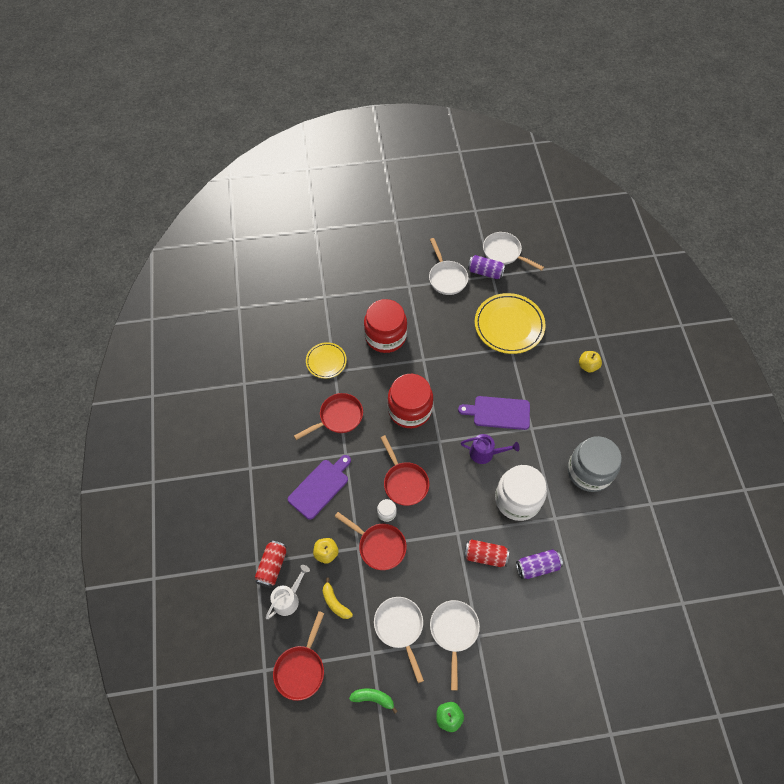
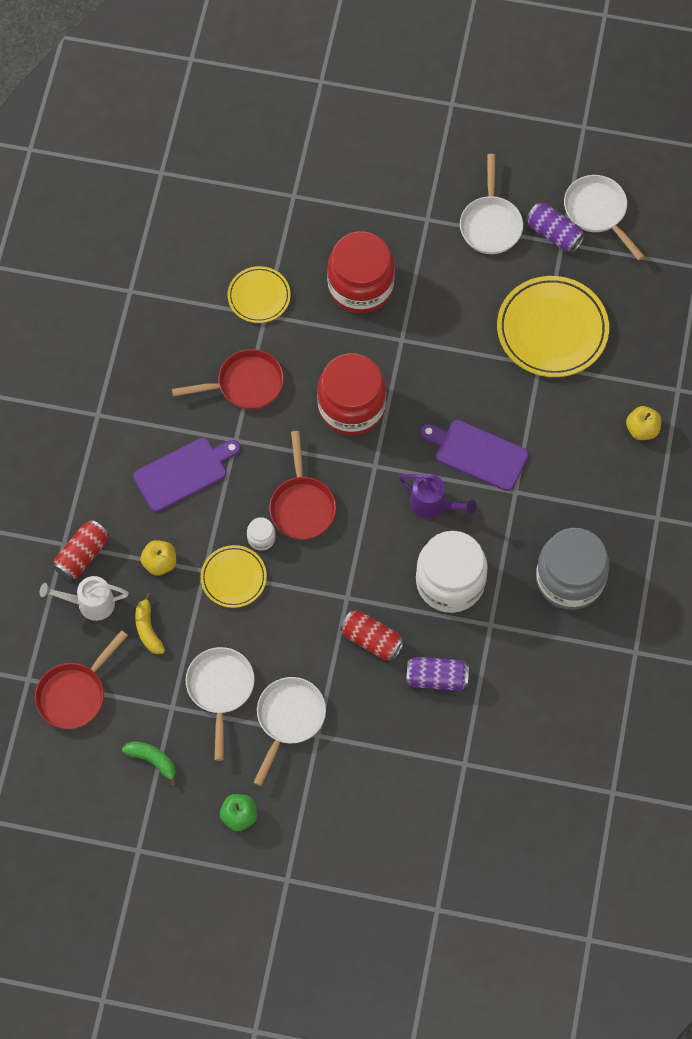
camera: 20 degrees right, 5 degrees up
(289, 598) = (89, 603): white watering can -> white watering can turned 150 degrees counterclockwise
(379, 546) = (233, 578): red pan -> yellow plate

